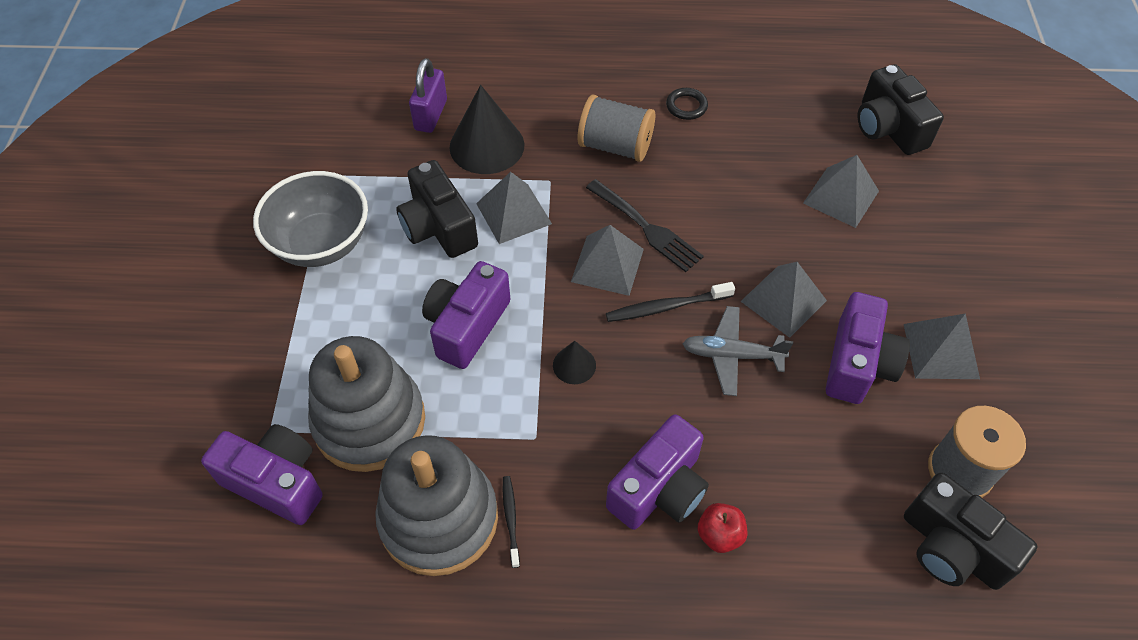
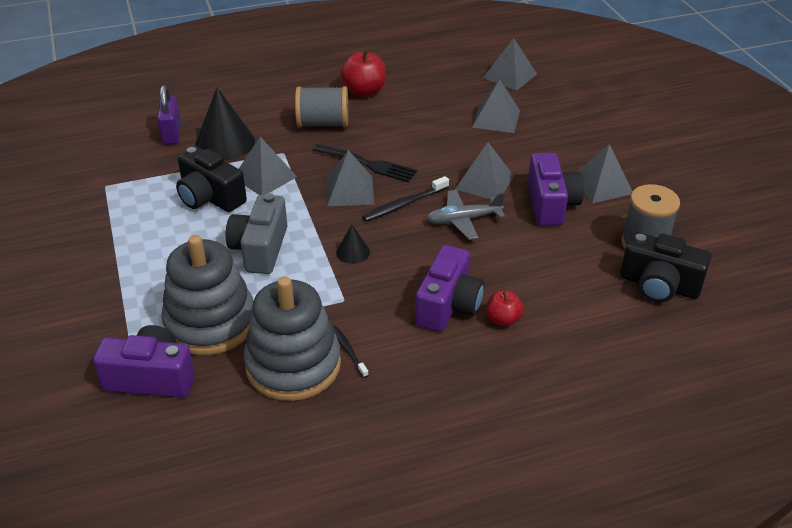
camera: 20 degrees left, 15 degrees down
(321, 243) = (119, 227): grey bowl -> none
(467, 326) = (260, 249): purple camera -> grey camera
(686, 106) = (364, 91): black ring -> red apple
(888, 128) = (510, 76): black camera -> grey pyramid

